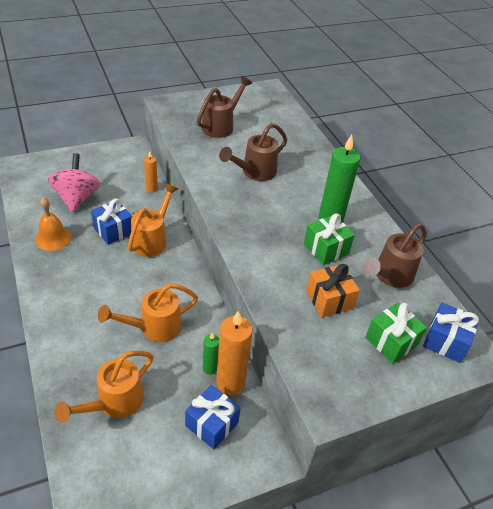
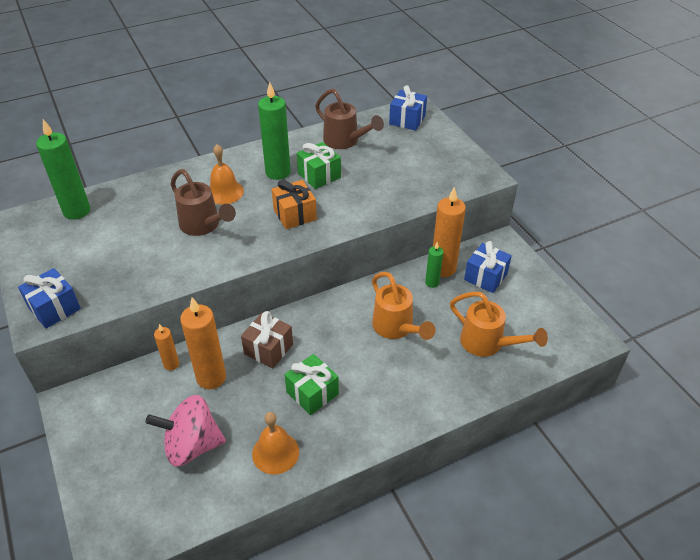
camera: 90 degrees left, 0 degrees up
(113, 230) = (255, 390): blue gift -> blue gift (54, 308)
(133, 208) = (211, 377): none -> orange candle
(152, 239) = (268, 349): orange watering can -> brown gift
(221, 126) = (104, 260): brown watering can -> none
(278, 112) = (77, 211): none -> green candle
(300, 185) = (224, 192): none -> orange bell
(329, 300) = (381, 174): orange gift -> orange gift (295, 215)
(391, 341) = (415, 145): green gift -> green gift (312, 393)

